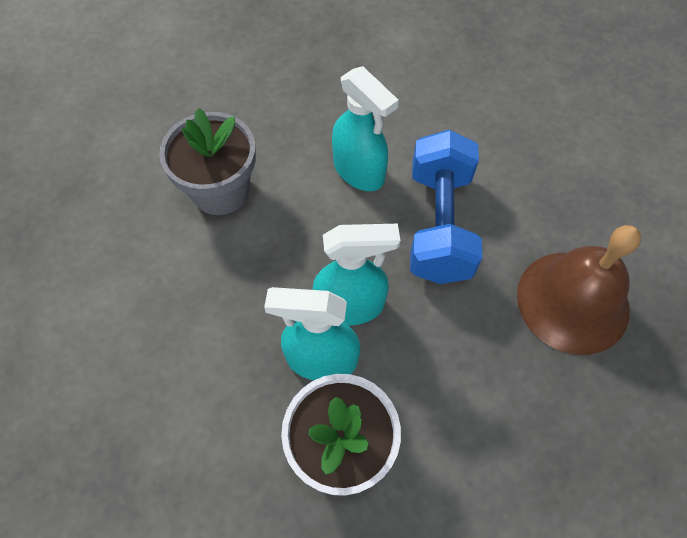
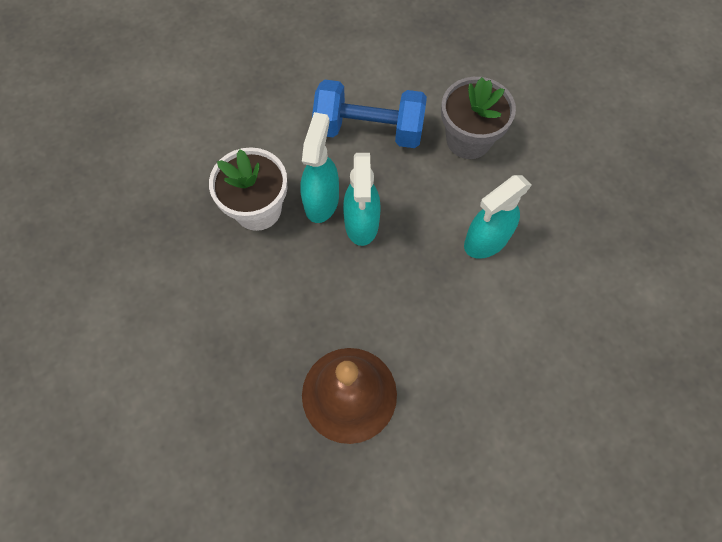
camera: 95 degrees right, 5 degrees up
(439, 225) = (430, 298): blue dumbbell -> blue dumbbell (369, 130)

